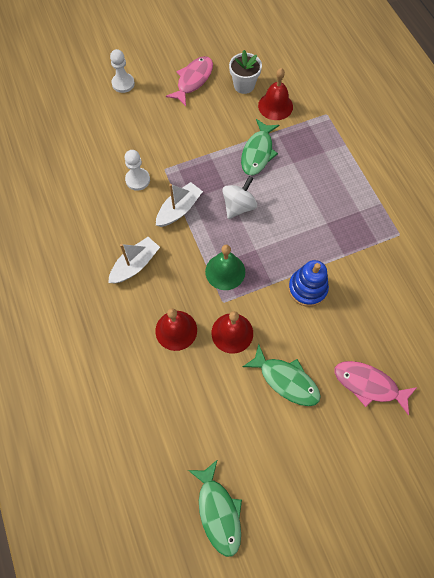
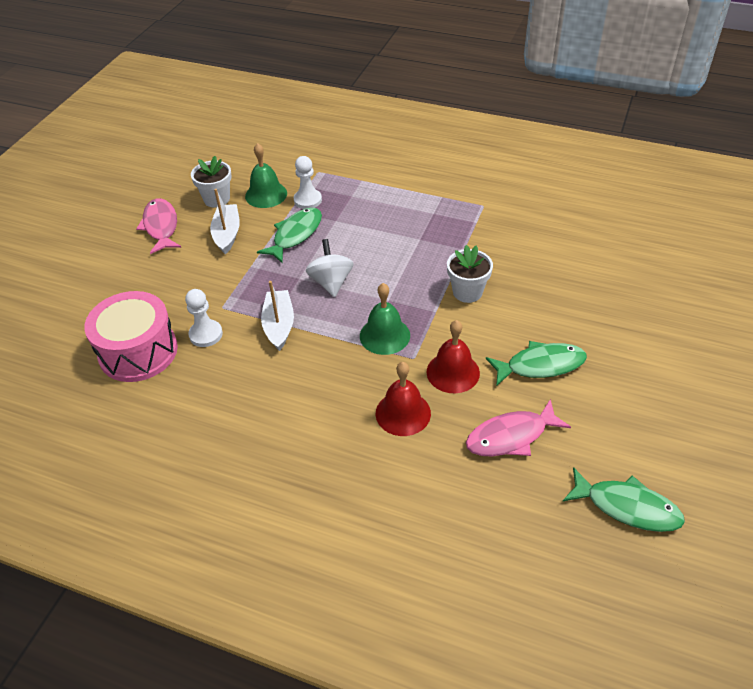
camera: 45 degrees left, 20 degrees down
(96, 160) = (138, 351): none -> pink drum
(123, 84) = (87, 275): white pawn -> white pawn (308, 200)
(135, 265) = (294, 398): white boat -> white boat (227, 234)
(258, 152) = (295, 235): green fish -> green fish turned 120 degrees counterclockwise
(275, 106) = (266, 194): red bell -> green bell
(307, 288) = (467, 292): blue stacking toy -> white flower pot
(369, 385) = (600, 314): pink fish -> pink fish (511, 436)

